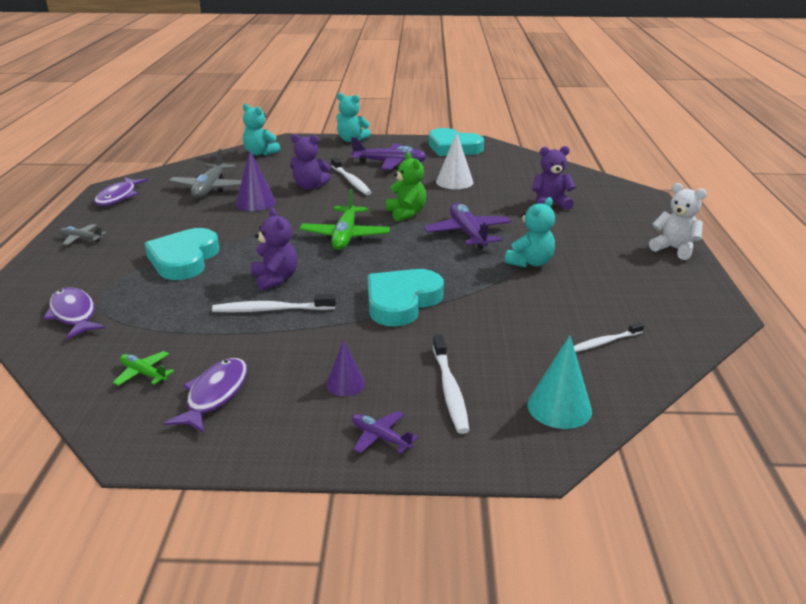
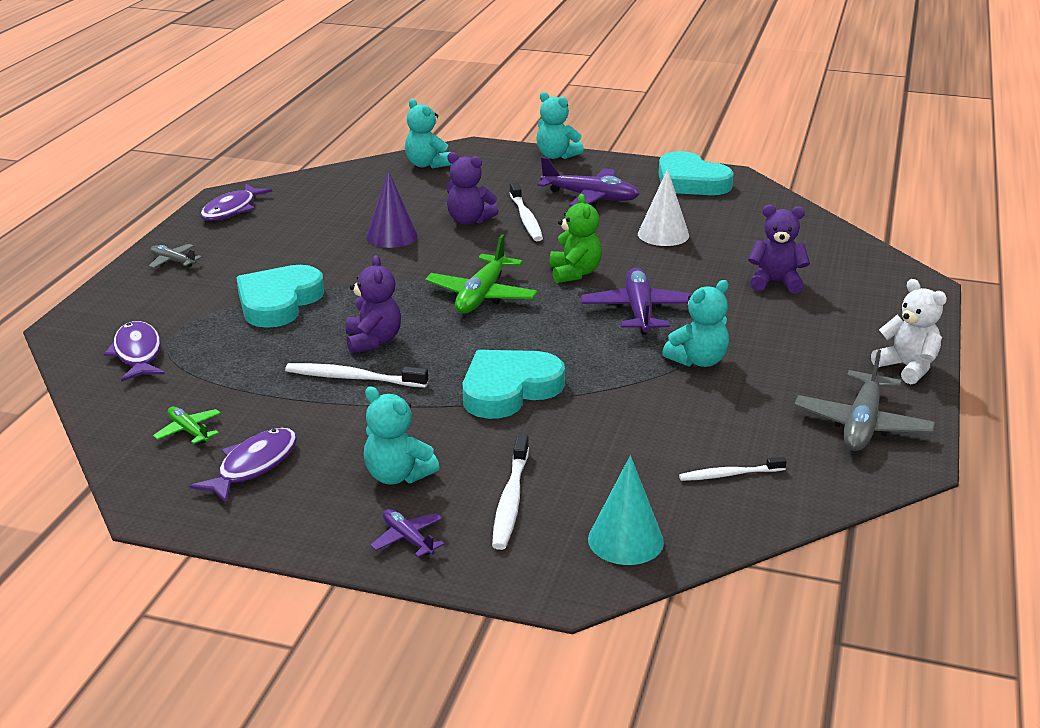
camera: 15 degrees right, 0 degrees up
(209, 188) = (344, 210): grey plane -> grey plane (862, 424)
(345, 384) = (397, 475): purple cone -> turquoise teddy bear

